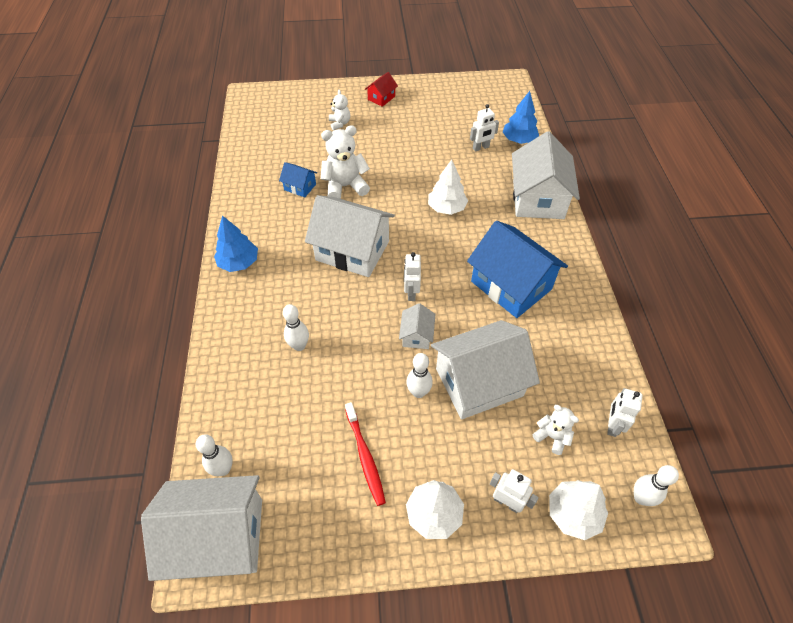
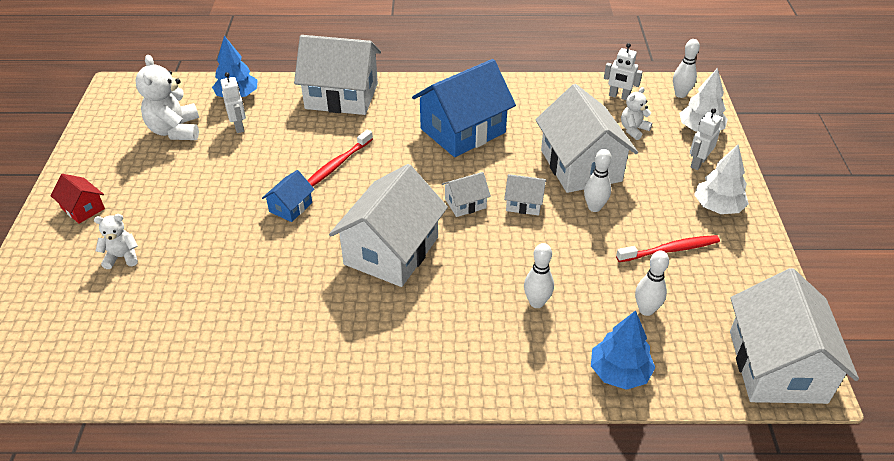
camera: 85 degrees left, 10 degrees down
(223, 469) = (702, 367): white bowling pin -> white bowling pin (646, 310)
(239, 262) = (392, 371): blue tree -> blue tree (619, 372)
(300, 187) = (253, 304): blue house -> blue house (290, 207)
(345, 186) = (268, 254): white teddy bear -> white teddy bear (175, 130)
(411, 293) = (465, 203): white robot -> white house
(446, 208) = (337, 164): white tree -> red toothbrush

